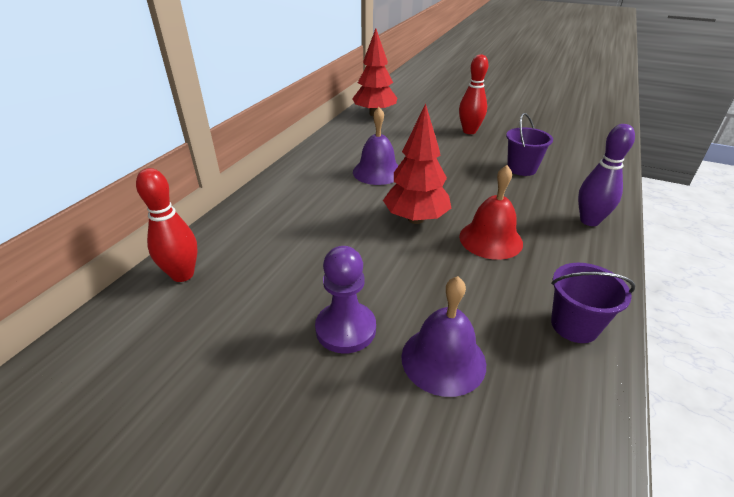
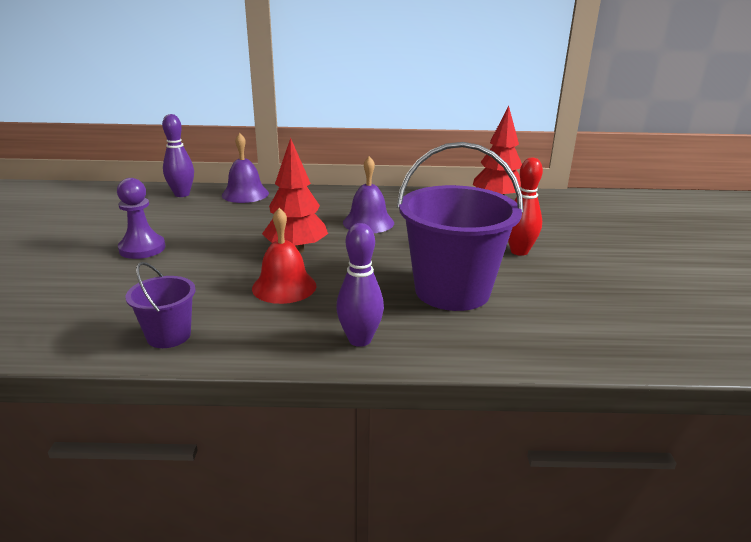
camera: 65 degrees right, 10 degrees down
(183, 275) = (182, 194): red bowling pin -> purple bowling pin
(443, 359) = (117, 284): purple bell -> purple bell (245, 194)
(521, 168) = (452, 291): purple bucket -> purple bucket, size x2.03

